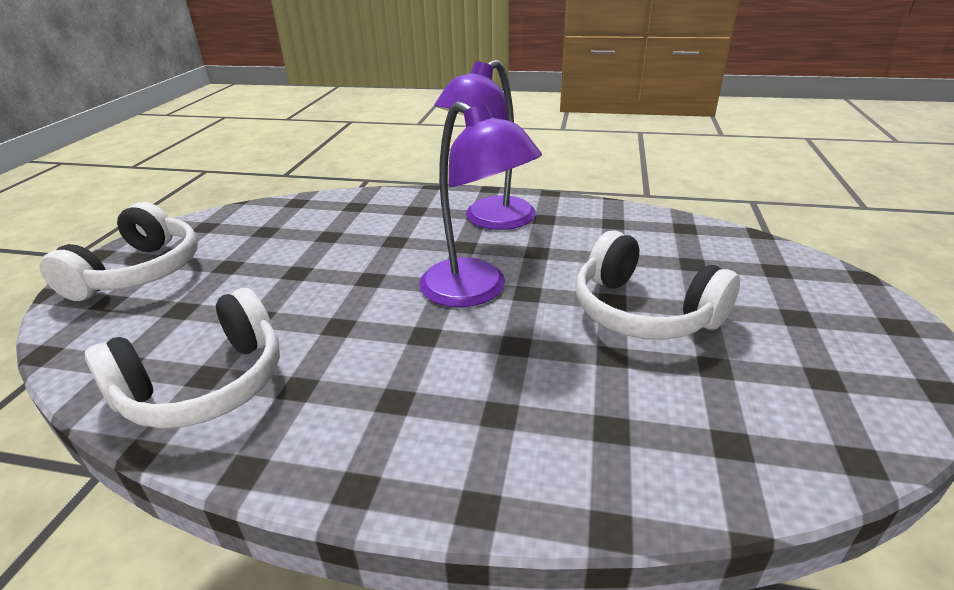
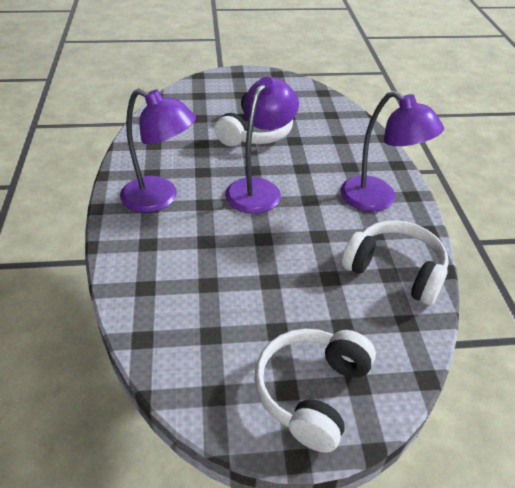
camera: 110 degrees left, 10 degrees up
(140, 272) = (311, 392): white headphones -> white headphones turned 60 degrees counterclockwise
(375, 423) = (378, 199): none -> purple lamp

